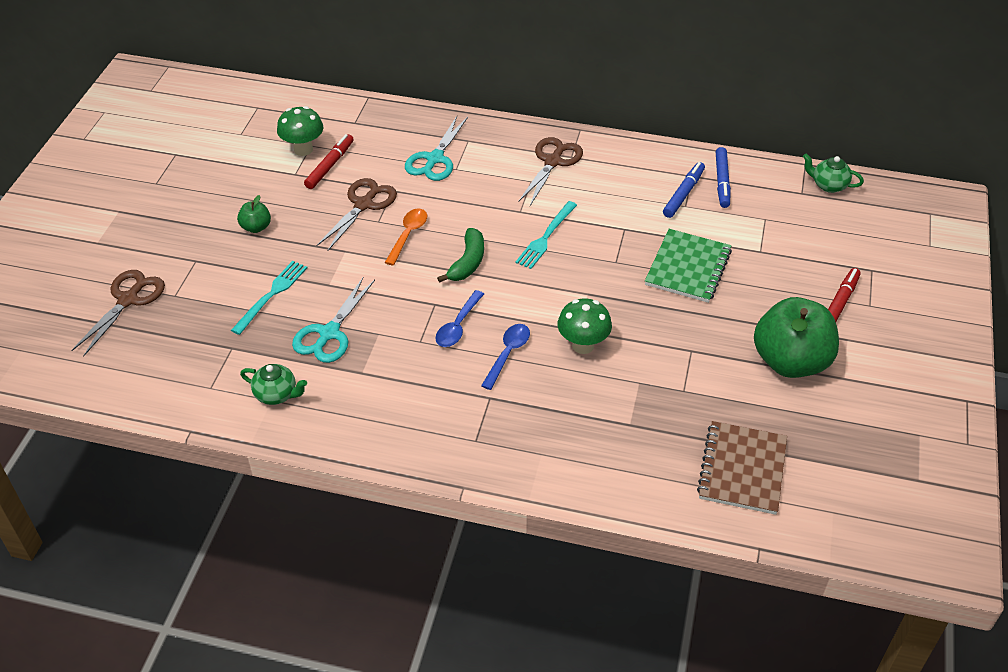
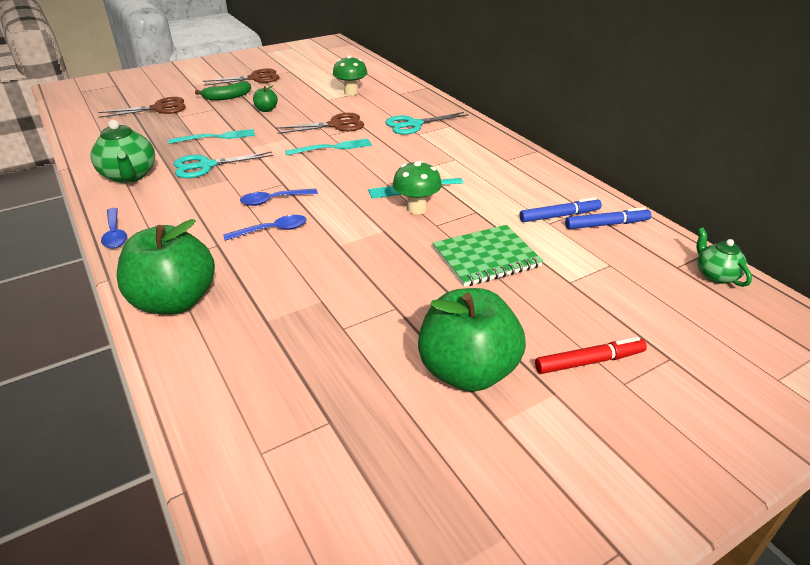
camera: 45 degrees right, 10 degrees down
(276, 394) = (129, 176): green teapot -> green teapot, size x1.68
(330, 166) = (351, 104): red marker -> none
(388, 452) = (115, 234): none -> blue spoon
(408, 235) = (332, 148): orange spoon -> turquoise fork
(467, 262) = (340, 175): green banana -> green banana (227, 97)
(546, 461) = (175, 301): none -> green apple
(553, 162) = (487, 157): brown scissors -> brown scissors (255, 78)
(583, 345) = (325, 255): green mushroom -> green mushroom (416, 209)
(722, 182) = (606, 224): blue marker -> blue marker turned 150 degrees counterclockwise
(742, 469) = (285, 417): brown notebook -> none

